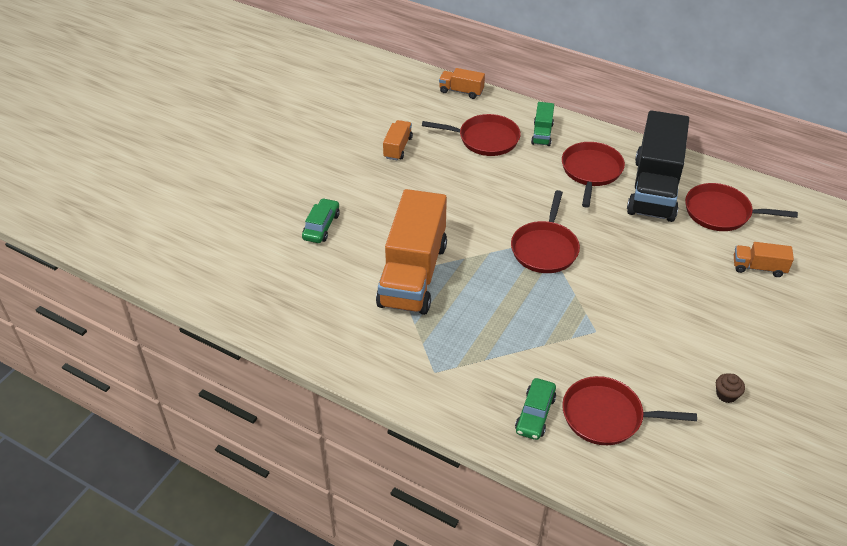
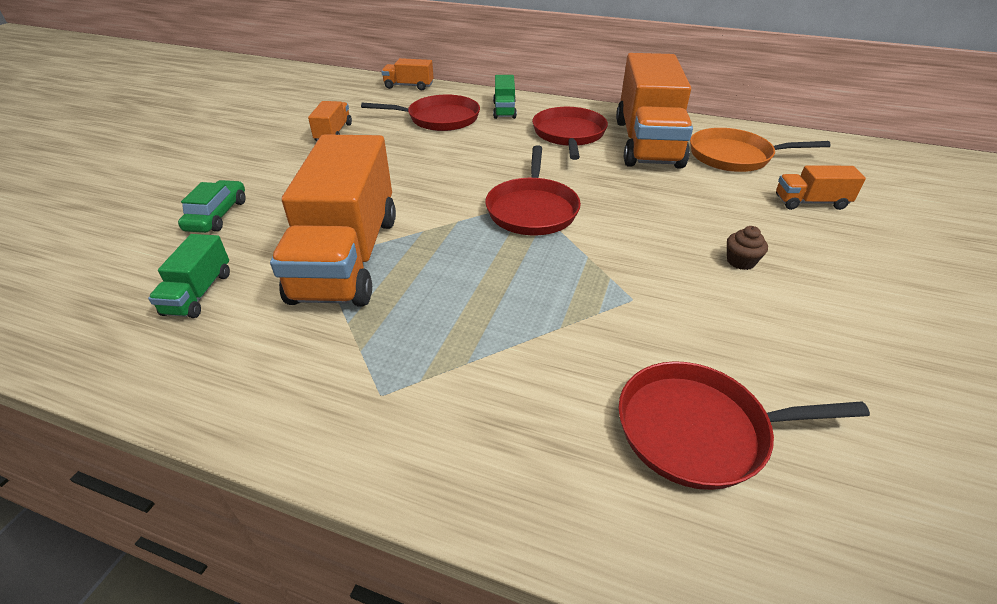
camera: 10 degrees left, 5 degrees down
(322, 290) = (199, 293): none -> green truck
(535, 414) = (572, 446): green car -> none
(654, 188) = (647, 143): black truck -> orange truck
(721, 212) = (734, 156): red pan -> orange pan
(726, 394) = (871, 365): brown cupcake -> brown cupcake (740, 261)

